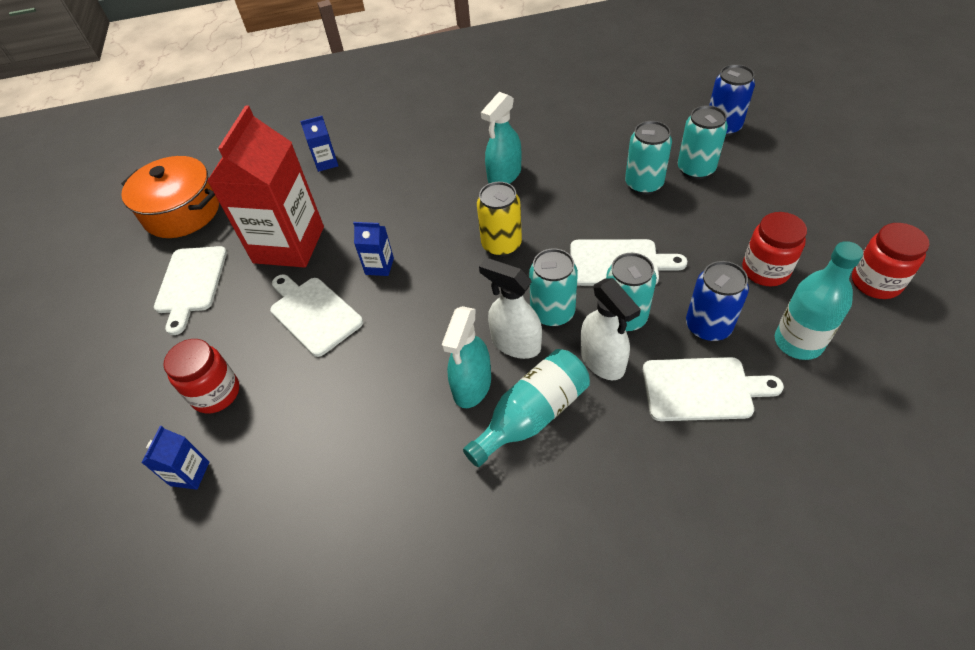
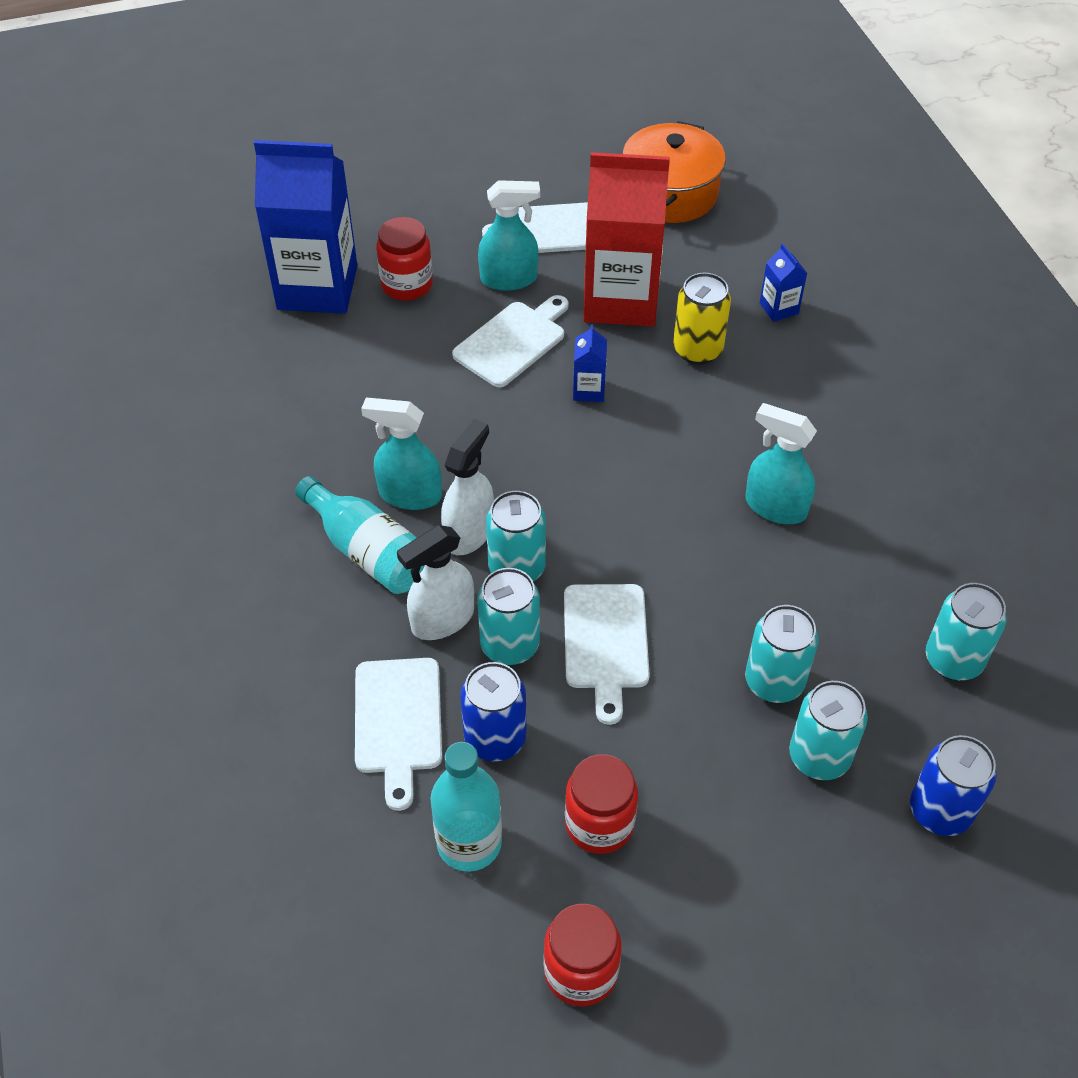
camera: 80 degrees right, 0 degrees up
(190, 474) = (317, 287): blue carton -> blue carton, size x2.43
(238, 315) = (509, 279): none -> turquoise spray bottle
(501, 245) = (633, 510): yellow can -> yellow can (697, 350)
(621, 114) = (953, 660): none -> turquoise can

